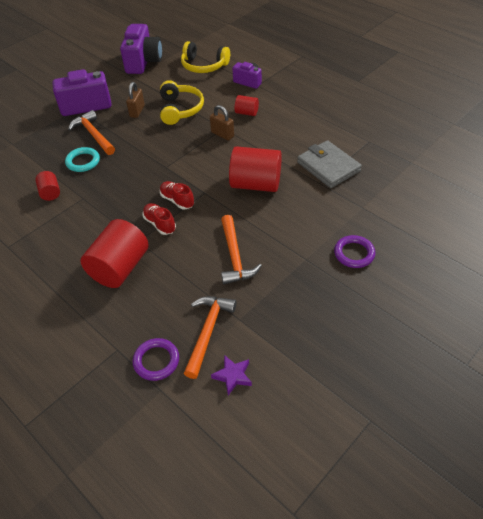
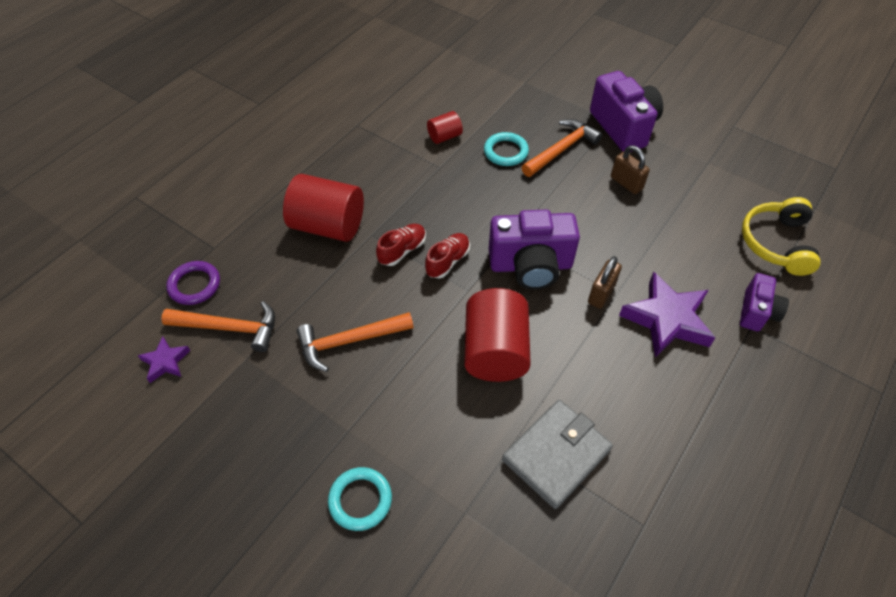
camera: 80 degrees right, 5 degrees up
(137, 111) = (626, 183): brown padlock -> brown padlock turned 45 degrees clockwise
(143, 62) = (751, 166): purple camera -> purple camera (530, 266)
(180, 109) = (647, 231): yellow headphones -> none
(246, 113) = (667, 319): red cylinder -> purple star
(354, 253) = (360, 500): purple ring -> turquoise ring

